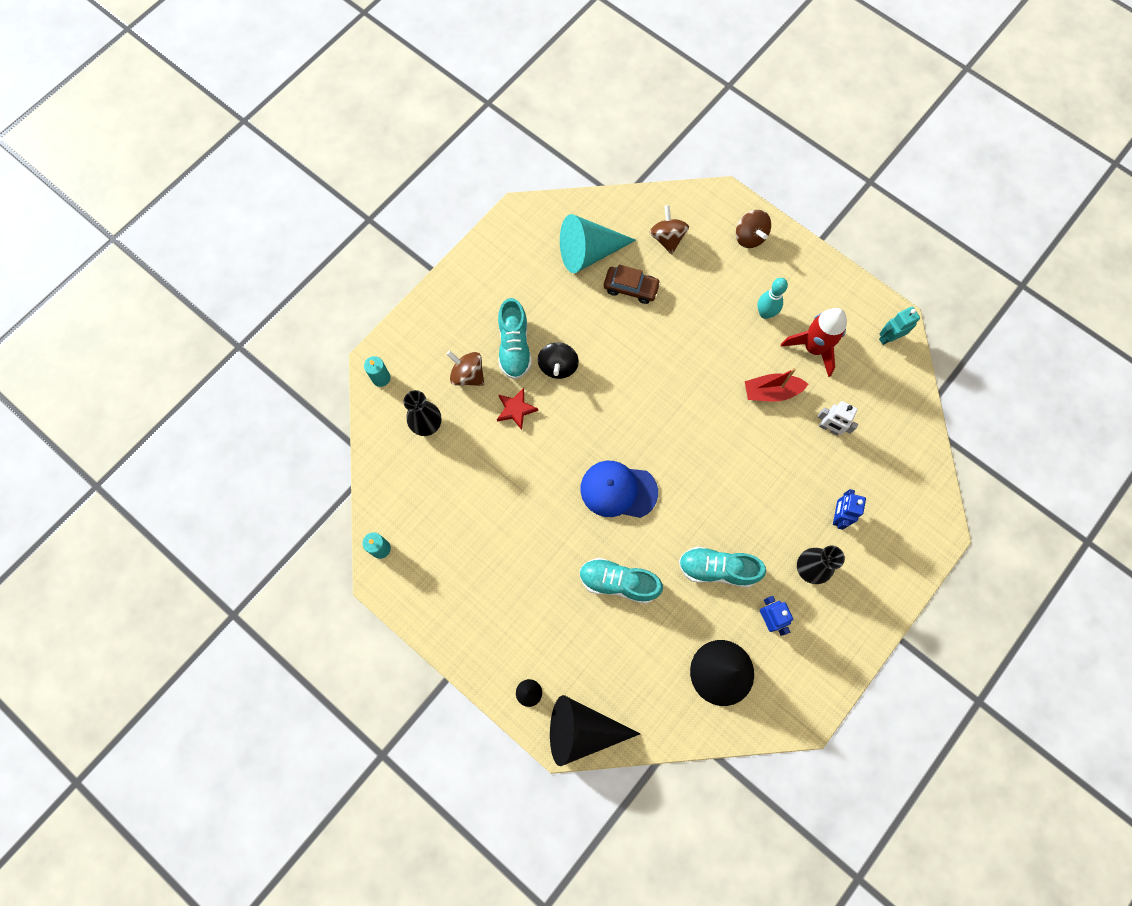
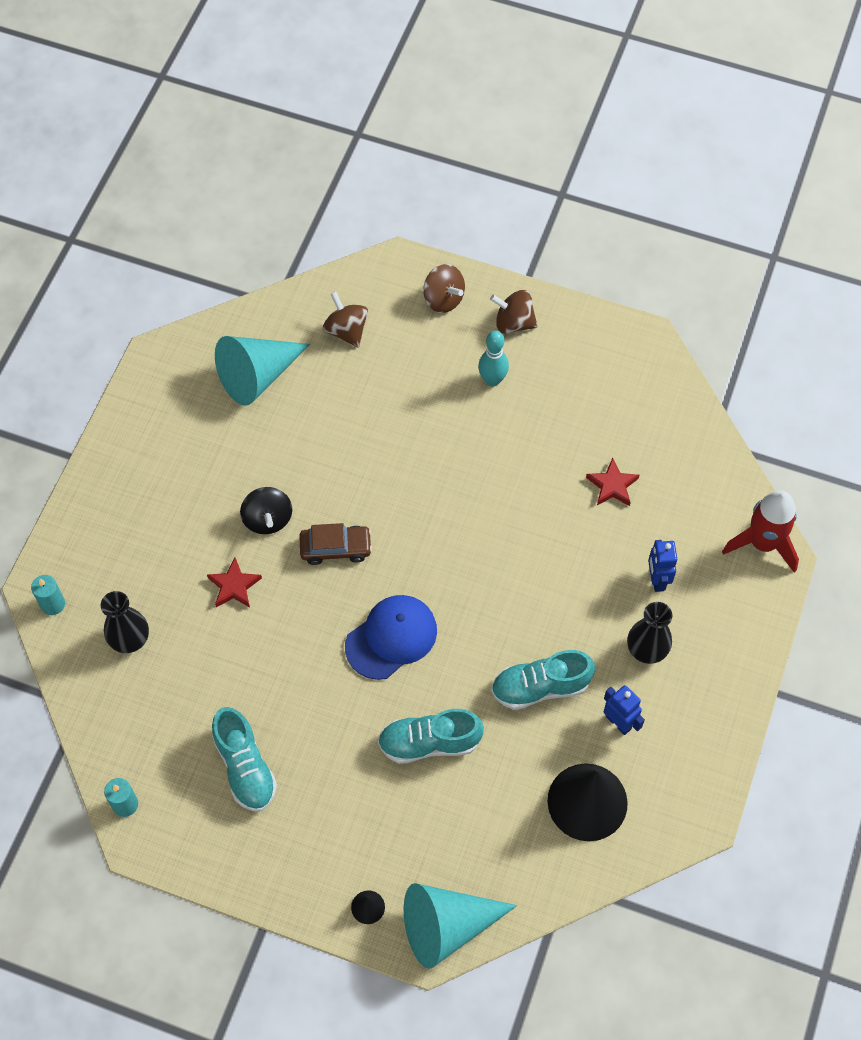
camera: 20 degrees left, 10 degrees down
(468, 375) = (160, 565): brown spinning top -> brown spinning top (513, 323)
(514, 347) = (206, 514): turquoise shoe -> turquoise shoe (245, 767)
(582, 730) = (447, 926): black cone -> turquoise cone
(618, 490) = (391, 638): blue cap -> blue cap turned 150 degrees clockwise
(631, 288) = (323, 401): brown car -> brown car (336, 548)
(771, 392) = (531, 466): red boat -> none
(813, 348) = (562, 401): red rocket -> red rocket (763, 543)
(829, 428) = (612, 485): white robot -> red star
(888, 337) = (644, 362): turquoise robot -> none

